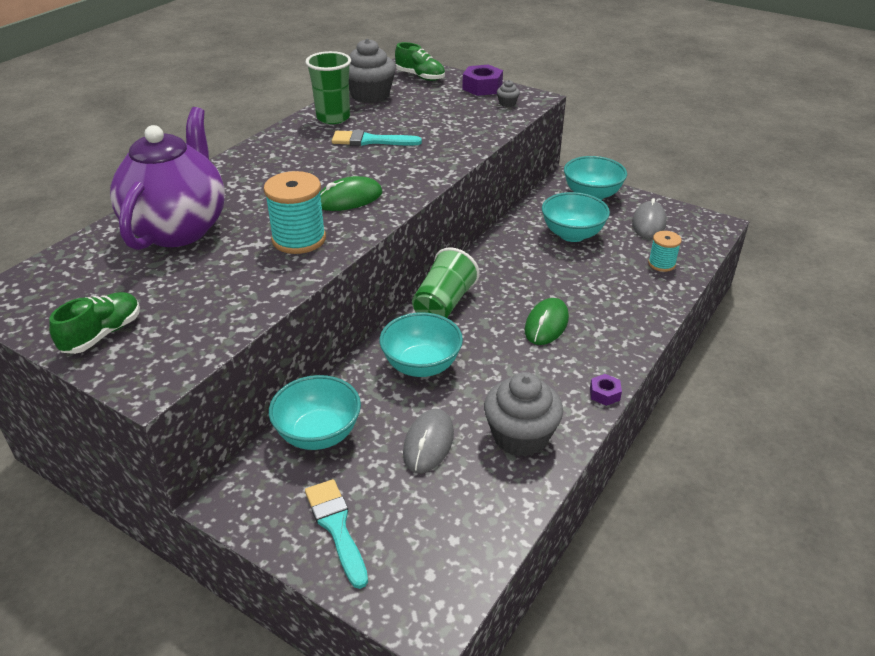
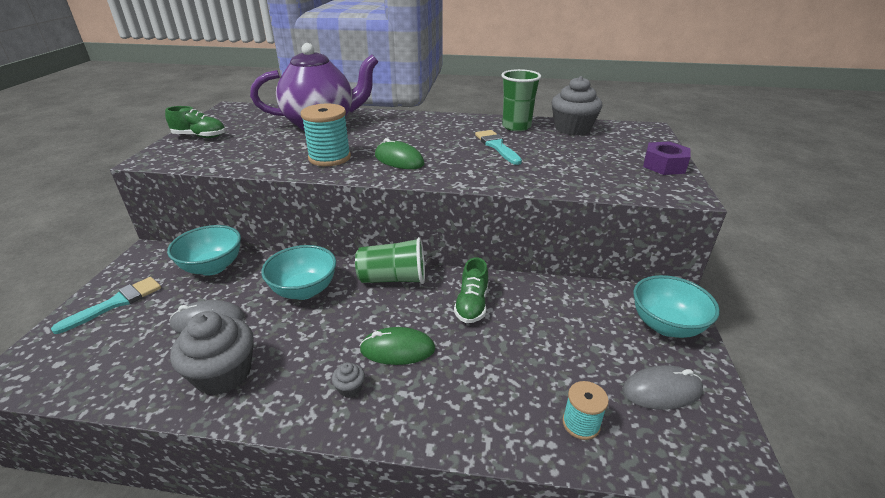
camera: 65 degrees right, 5 degrees down
(420, 77) = (637, 137): green shoe -> green shoe (472, 305)
(507, 103) = (651, 183): grey cupcake -> grey cupcake (350, 388)
(572, 234) = (570, 329): turquoise bowl -> none
(604, 394) = (300, 423): purple nut -> none

